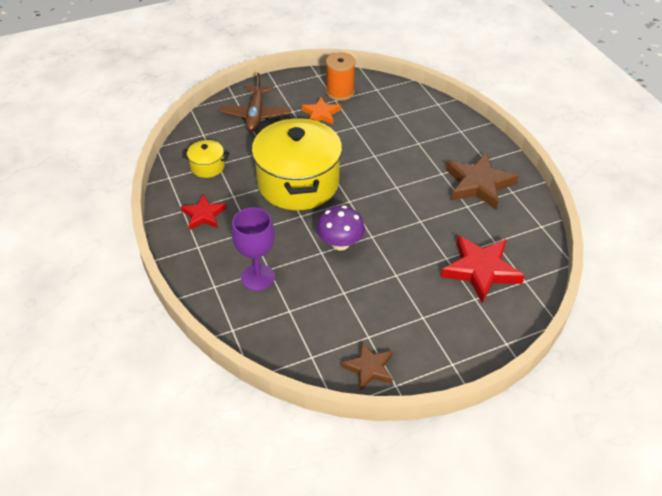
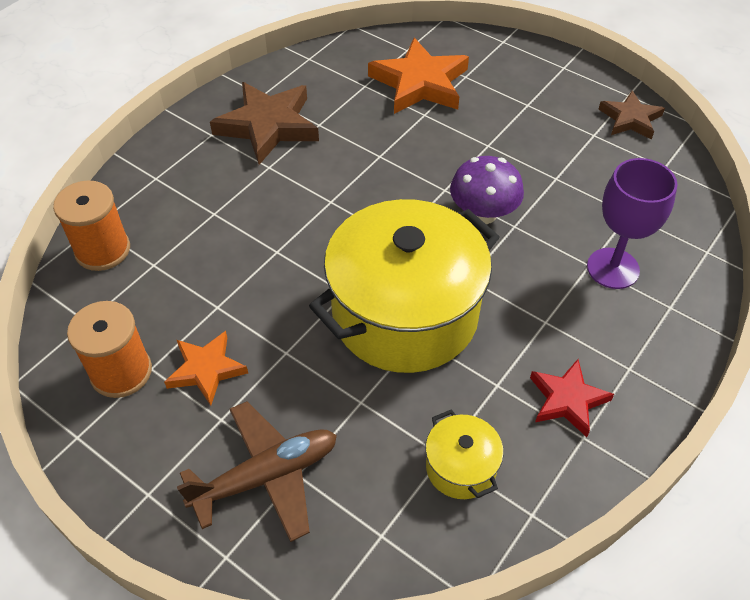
camera: 120 degrees left, 5 degrees up
(418, 102) = (102, 250): none -> orange spool
(481, 270) = (420, 83): red star -> orange star

